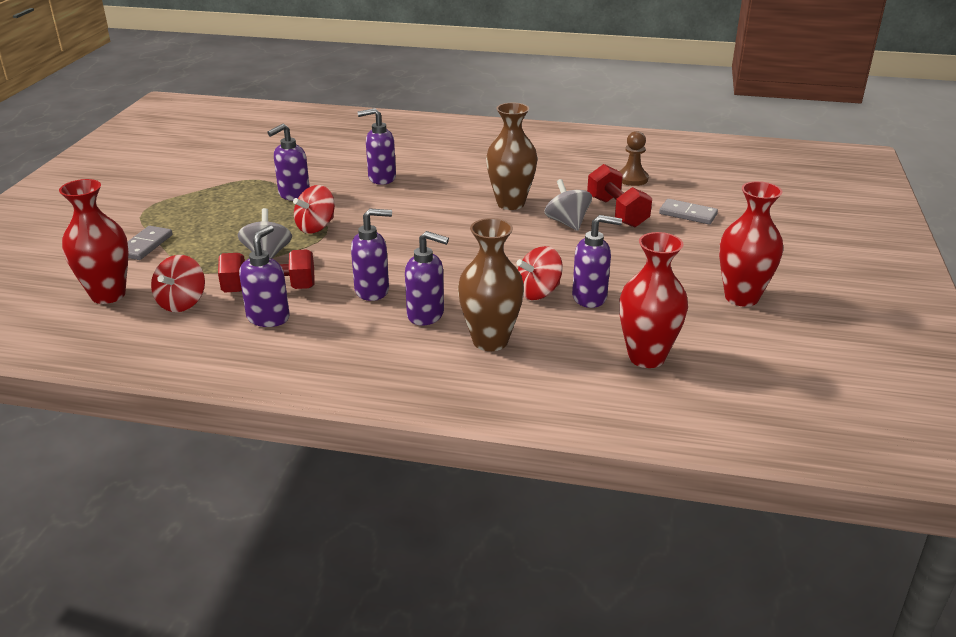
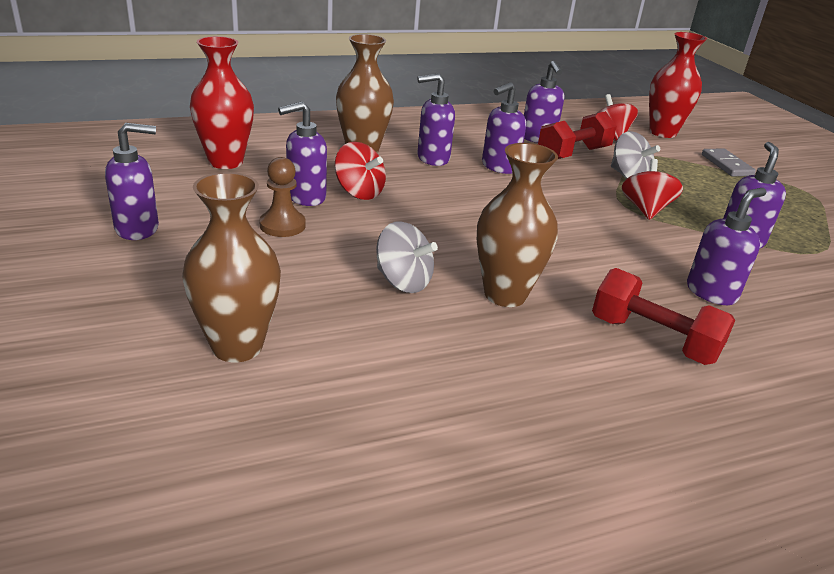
camera: 145 degrees right, 0 degrees up
(538, 292) = (359, 192): red spinning top -> red spinning top turned 105 degrees clockwise
(617, 212) = (350, 320): red dumbbell -> red dumbbell (653, 339)
(632, 179) = (375, 413): brown pawn -> brown pawn (282, 225)
(687, 214) = (237, 346): grey domino -> brown vase
(741, 297) = (138, 229): red vase -> purple soap dispenser

